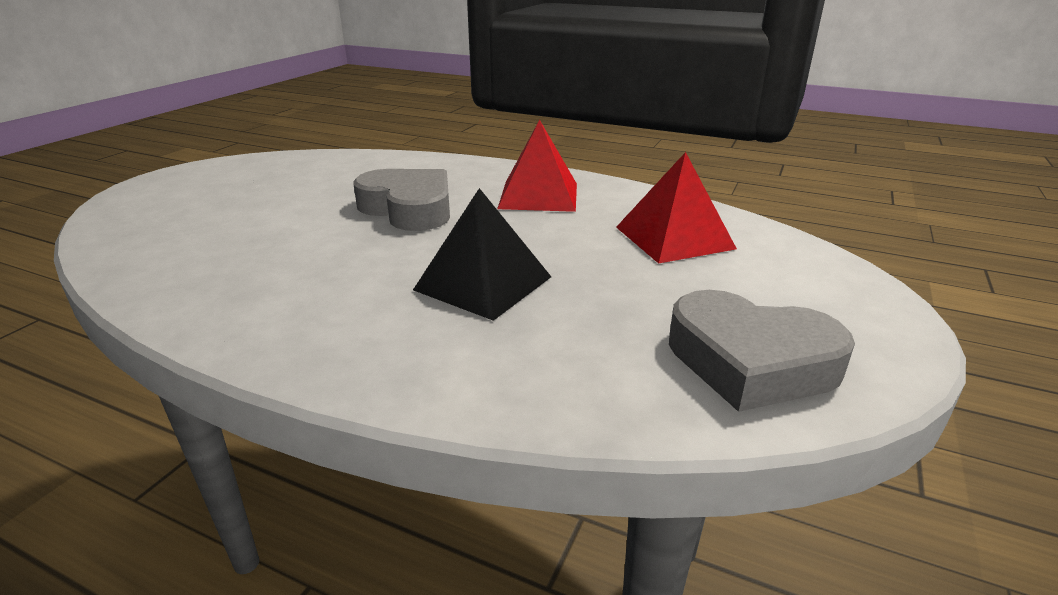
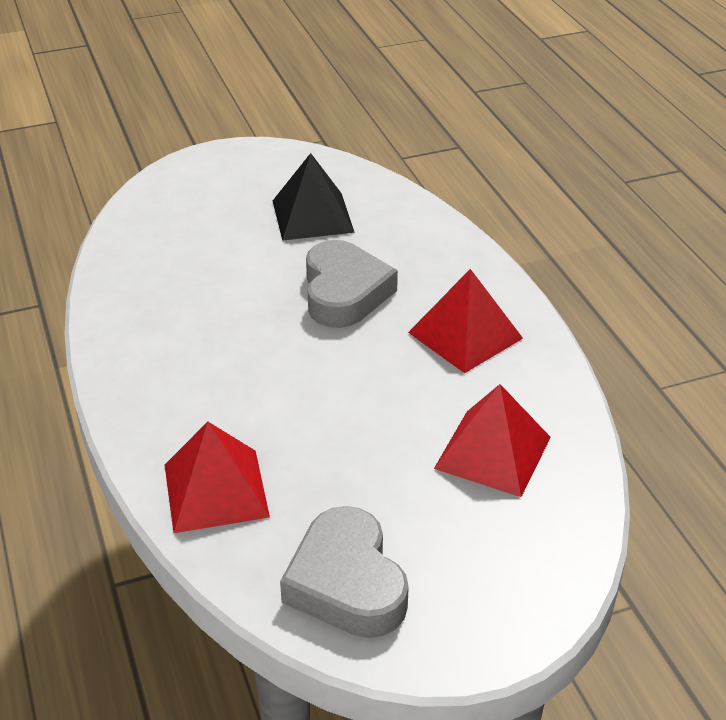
camera: 45 degrees right, 10 degrees up
(483, 283) = (289, 405): black pyramid -> black pyramid (312, 216)
(524, 370) = (216, 490): none -> red pyramid

